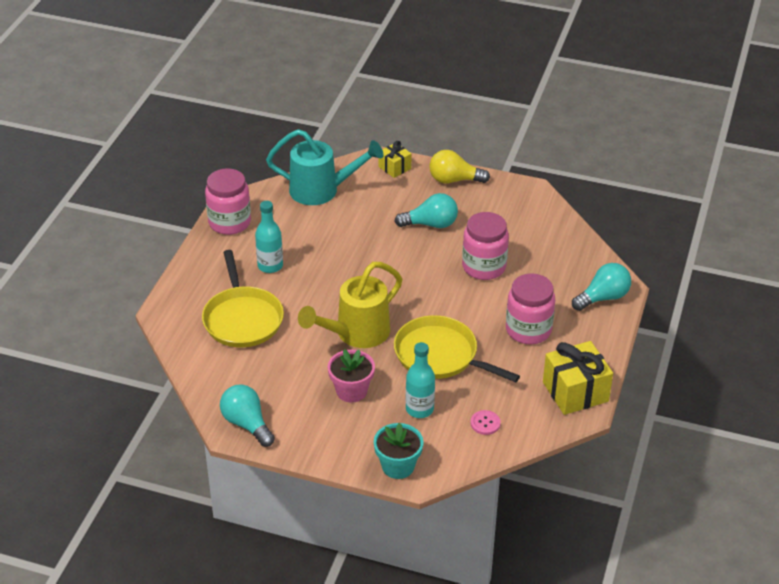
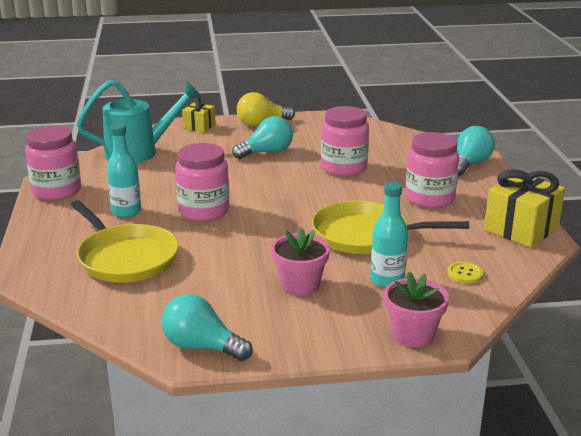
camera: 25 degrees left, 15 degrees down
(330, 284) = (204, 211): none -> pink jar
(356, 333) = (264, 240): yellow watering can -> none
(398, 466) = (413, 334): turquoise flower pot -> pink flower pot
(485, 423) = (465, 274): pink button -> yellow button

